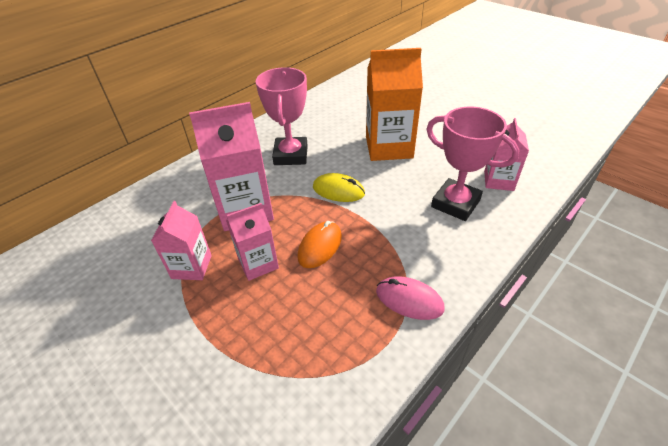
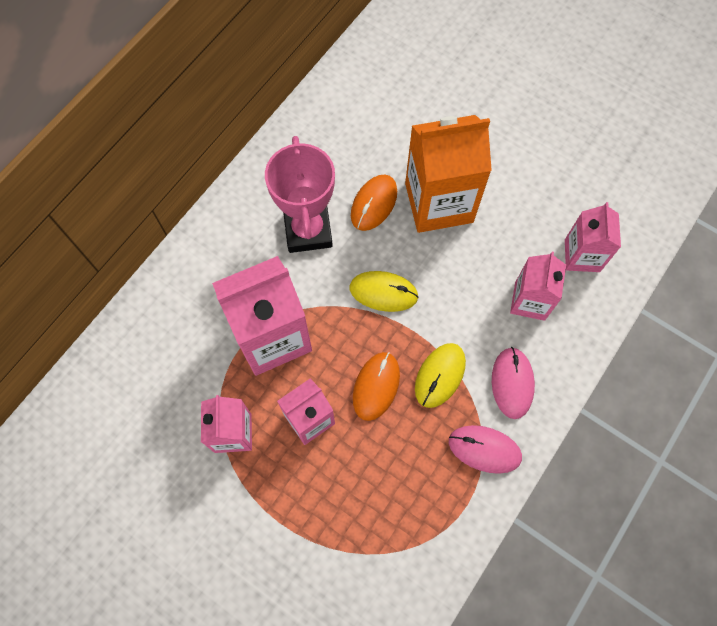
camera: 10 degrees left, 25 degrees up
(341, 145) = (374, 204): none -> orange mouse
(375, 244) = (440, 375): none -> yellow mouse
(438, 254) = (512, 383): none -> pink mouse
(455, 203) = (529, 301): pink trophy -> pink carton

